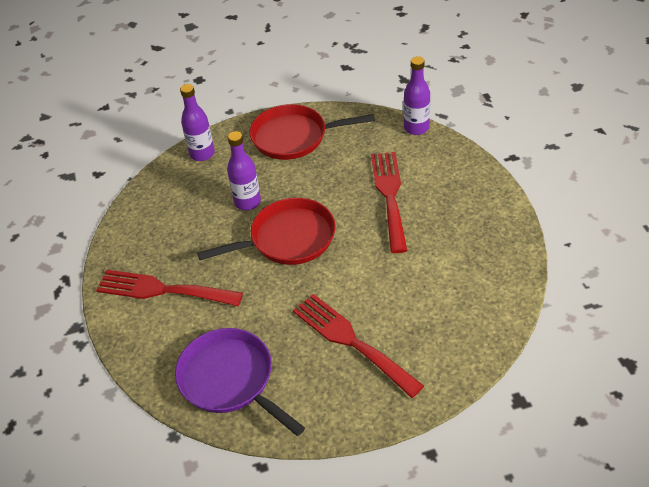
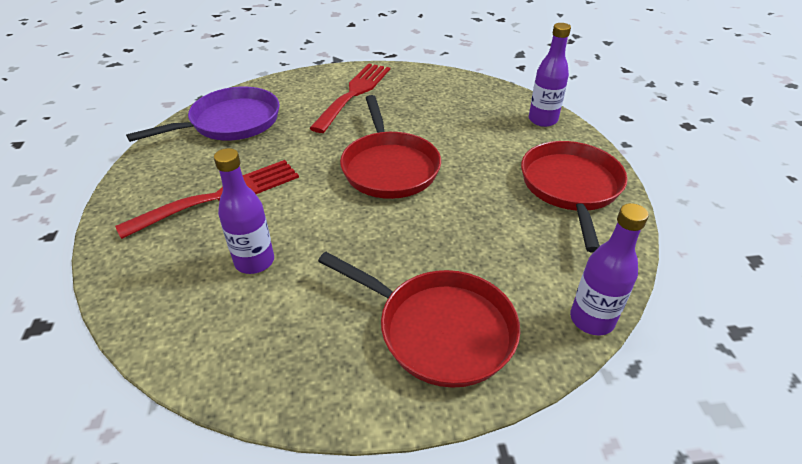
camera: 95 degrees right, 5 degrees down
(247, 202) = (456, 144): purple bottle -> purple bottle (254, 261)
(389, 196) = (437, 261): red fork -> none
(446, 187) = (439, 329): none -> red pan

